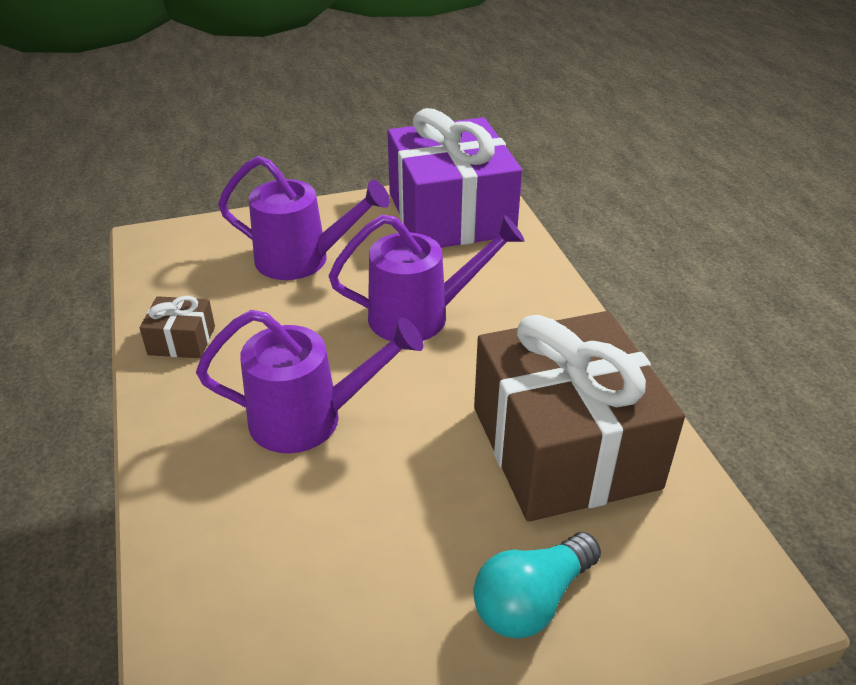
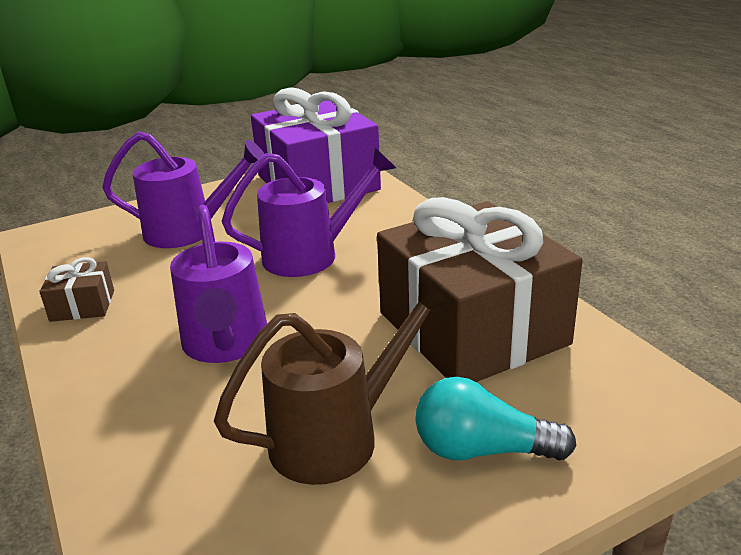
camera: 10 degrees left, 10 degrees down
(310, 419) = (226, 345): purple watering can -> purple watering can turned 90 degrees clockwise
(396, 553) = (339, 436): none -> brown watering can
(531, 600) = (482, 450): turquoise light bulb -> turquoise light bulb turned 60 degrees clockwise

